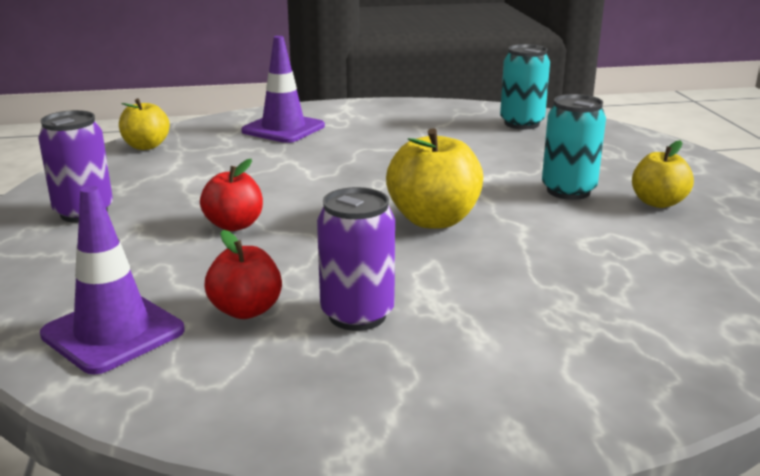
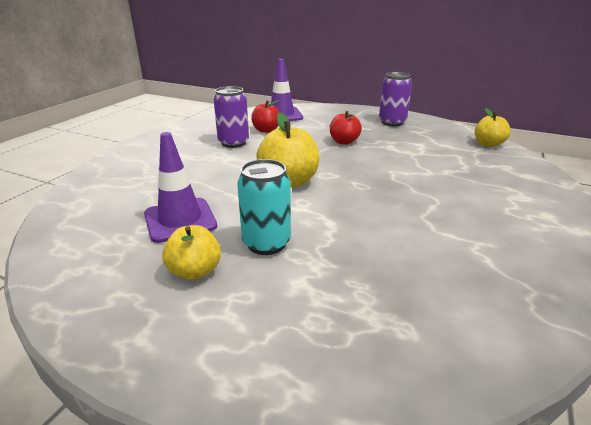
camera: 125 degrees right, 5 degrees up
(283, 129) = (508, 186): purple traffic cone -> purple traffic cone (180, 220)
(521, 123) = (463, 316): turquoise can -> none

